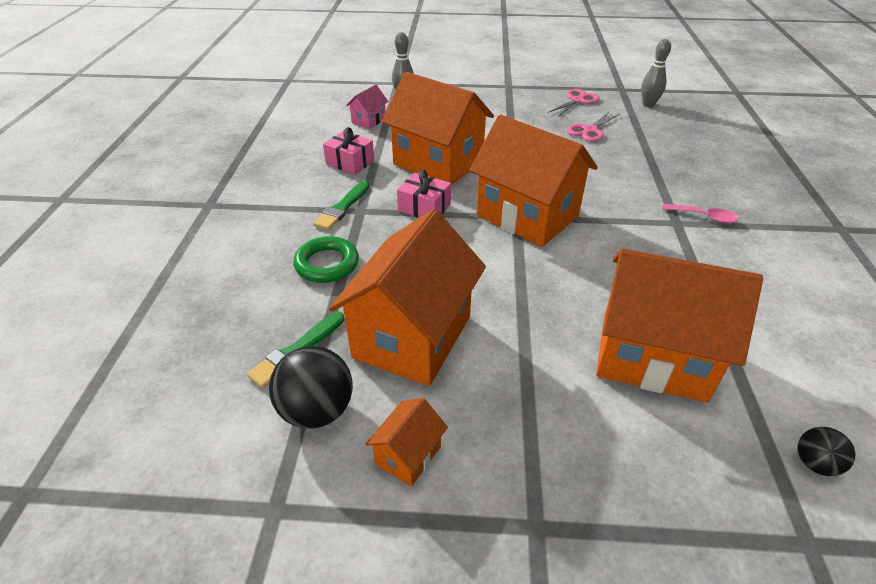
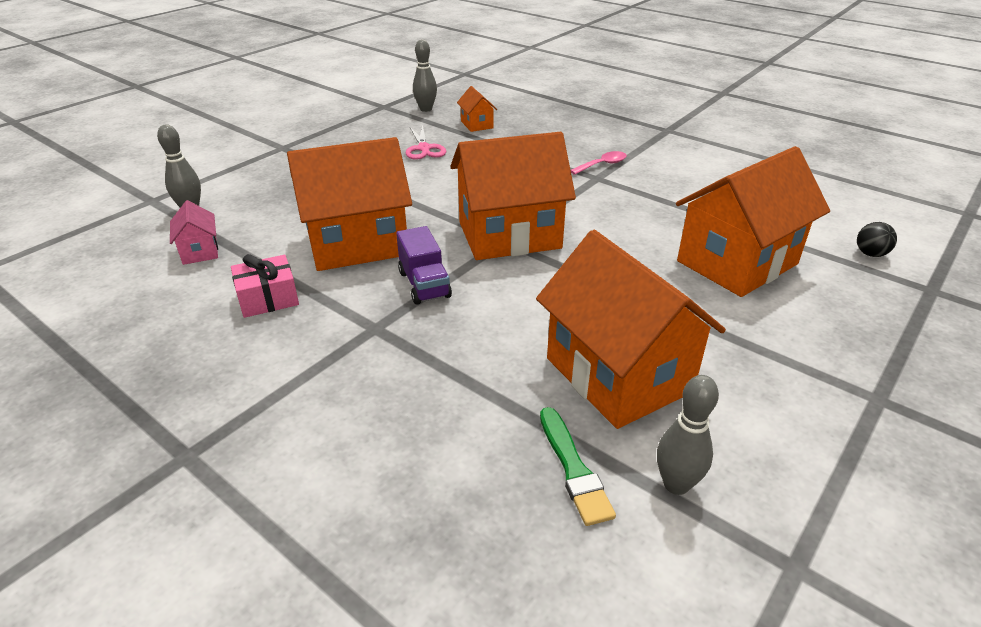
camera: 55 degrees left, 5 degrees down
(317, 410) = (676, 484): black ball -> grey bowling pin
(327, 264) = (445, 390): green ring -> none
(342, 207) = (352, 338): green brush -> none
(408, 455) = (771, 441): orange house -> orange house (477, 124)
(424, 207) = (424, 284): pink gift -> purple truck
(577, 100) = (368, 131): pink scissors -> none

